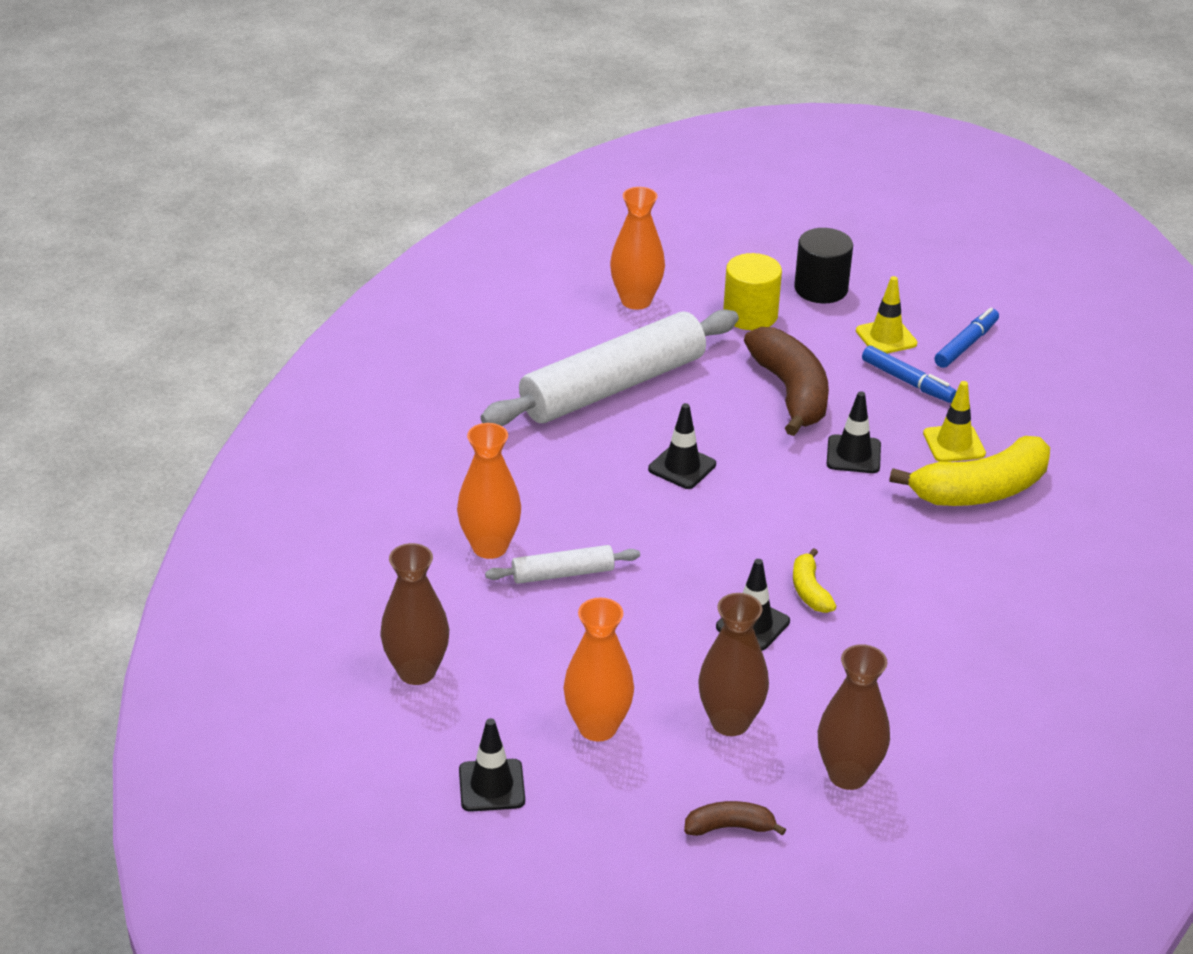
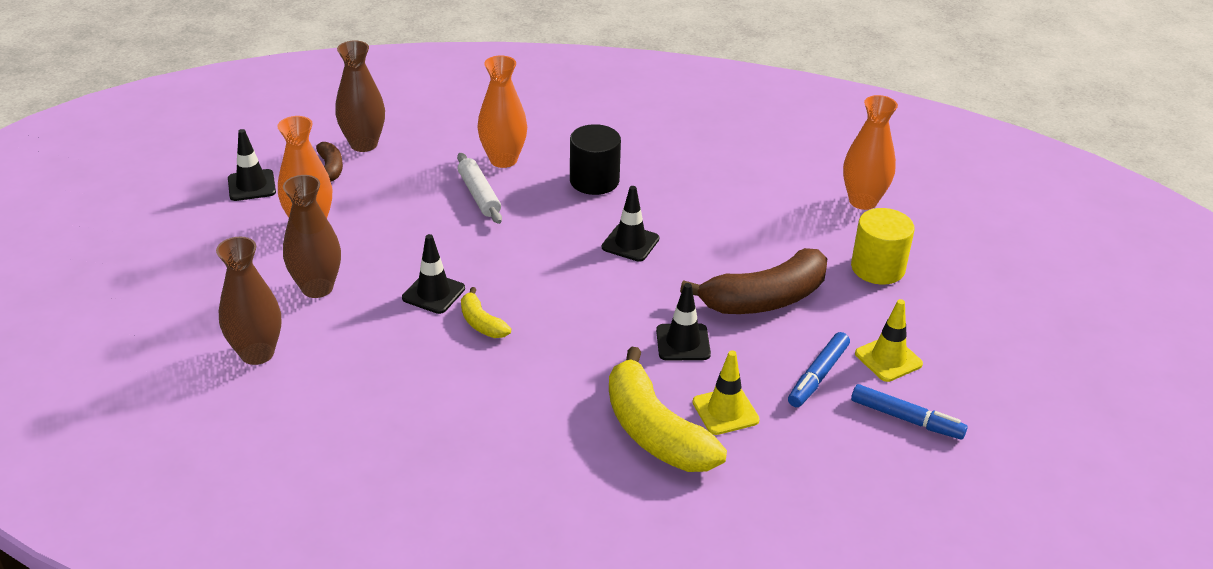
camera: 80 degrees right, 0 degrees up
(613, 386) = (728, 199): white rolling pin -> none
(730, 827) = (204, 294): brown banana -> brown banana (330, 169)
(810, 590) = (481, 323): yellow banana -> yellow banana turned 105 degrees counterclockwise
(821, 289) = (950, 311): black cylinder -> black cylinder (594, 181)

